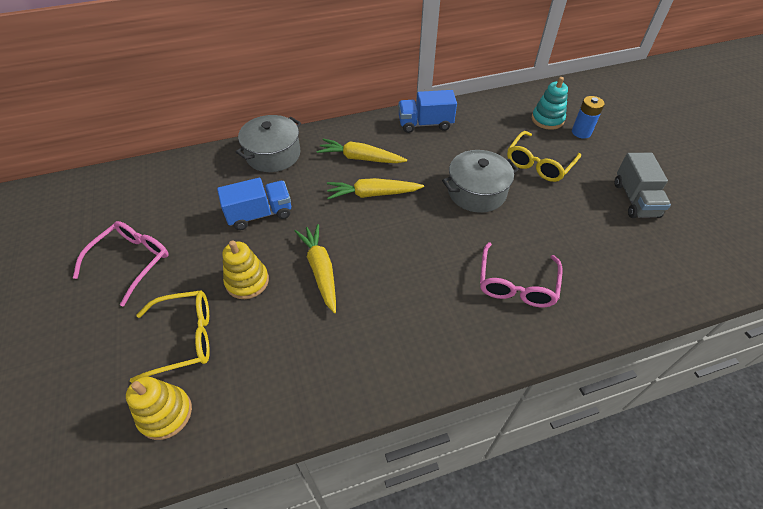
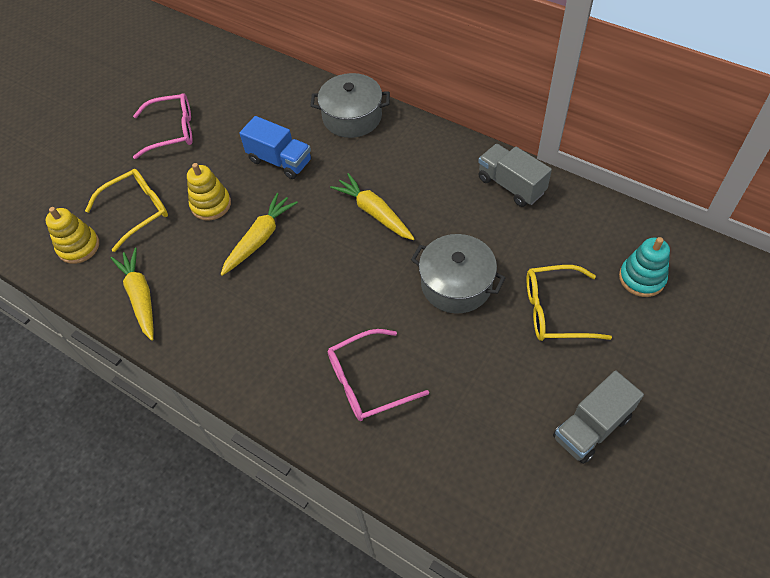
camera: 55 degrees right, 5 degrees up
(185, 338) = (138, 210): yellow glasses -> yellow glasses turned 75 degrees counterclockwise
(360, 158) = (409, 173): yellow carrot -> yellow carrot (140, 297)
(425, 124) = (511, 185): blue truck -> grey truck
(581, 132) = (656, 321): blue battery -> none

